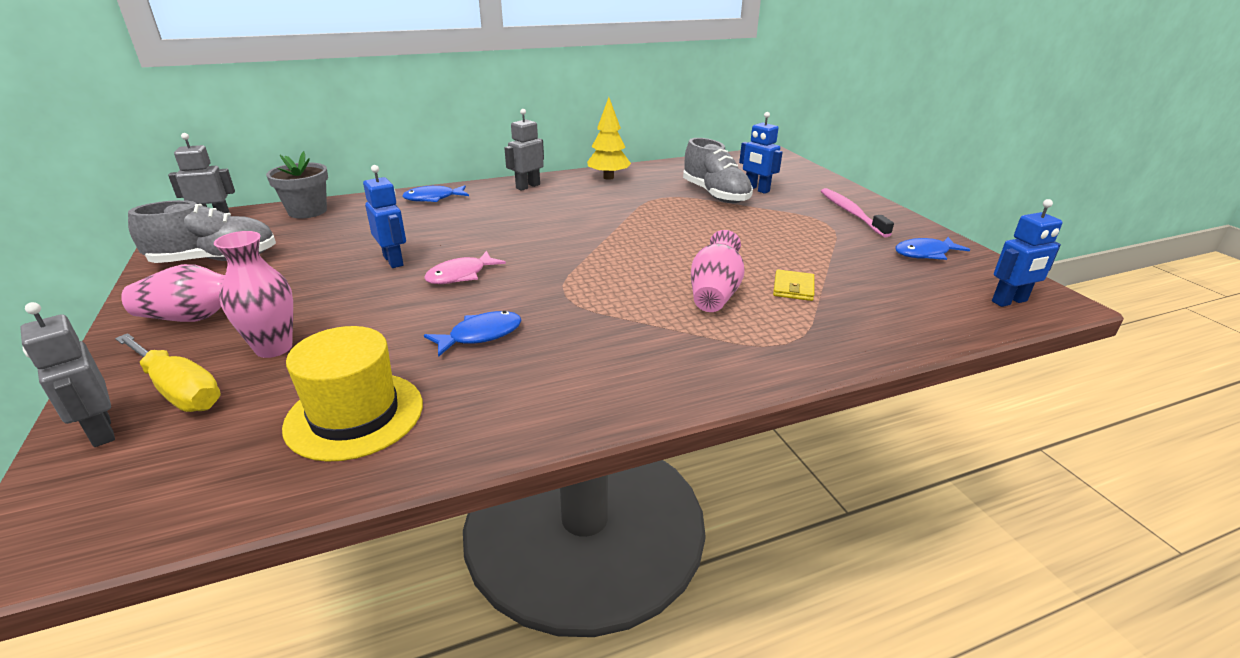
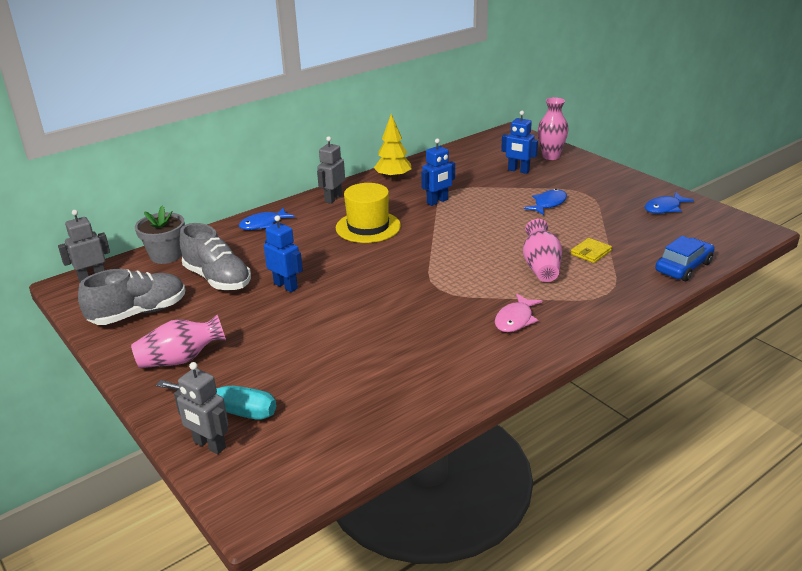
camera: 15 degrees left, 0 degrees up
(179, 390) = (231, 410): yellow screwdriver -> turquoise screwdriver
(274, 348) = (266, 368): pink vase -> pink vase (551, 156)
(355, 415) = (369, 398): yellow hat -> yellow hat (368, 227)
(460, 275) = (349, 288): pink fish -> pink fish (515, 319)
(480, 335) = (404, 329): blue fish -> blue fish (548, 204)
(715, 195) = (490, 181): grey shoe -> grey shoe (217, 279)
(793, 288) = (590, 252): yellow wallet -> yellow wallet turned 45 degrees clockwise
(851, 213) = (599, 181): pink toothbrush -> none
(919, 329) = (683, 267): none -> blue car
(1009, 301) = (730, 236): blue robot -> blue robot (437, 201)

